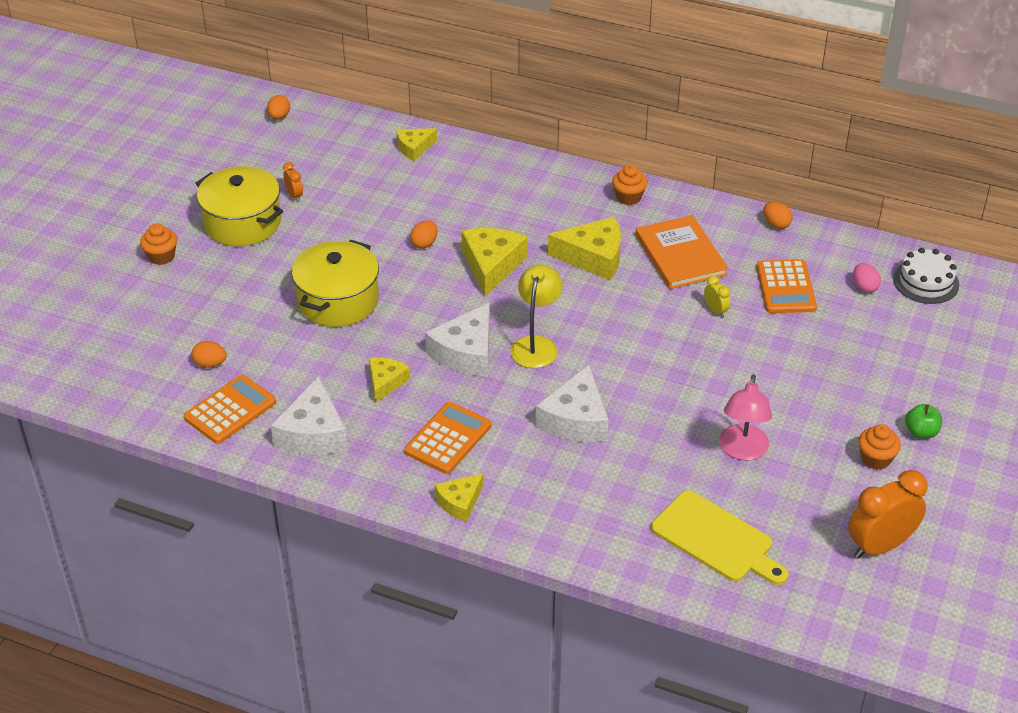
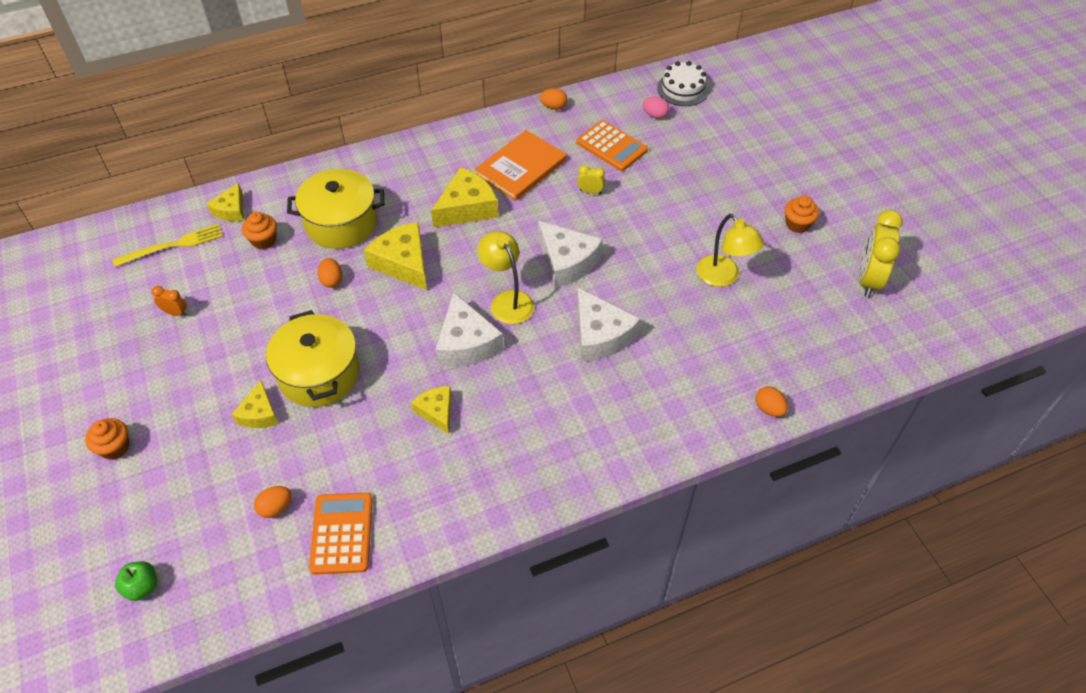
camera: 45 degrees left, 10 degrees up
(242, 223) = (156, 366): yellow pot -> yellow pot (341, 223)
(279, 117) = (80, 255): orange egg -> orange egg (769, 409)
(313, 433) = (432, 497): white cheese -> white cheese (567, 262)
(345, 148) = (172, 246): none -> yellow fork
(448, 439) = (535, 419): orange calculator -> none
(460, 502) = (602, 461): yellow cheese -> yellow cheese (259, 413)
(628, 197) = (437, 148): orange cupcake -> orange cupcake (264, 240)
(680, 255) = (521, 167): orange book -> orange book turned 75 degrees counterclockwise
(716, 539) = (783, 350): yellow cutting board -> none
(742, 451) = (723, 277): pink lamp -> yellow lamp
(880, 546) = (868, 279): orange clock -> yellow clock
(921, 432) = (798, 188): green apple -> green apple (142, 587)

